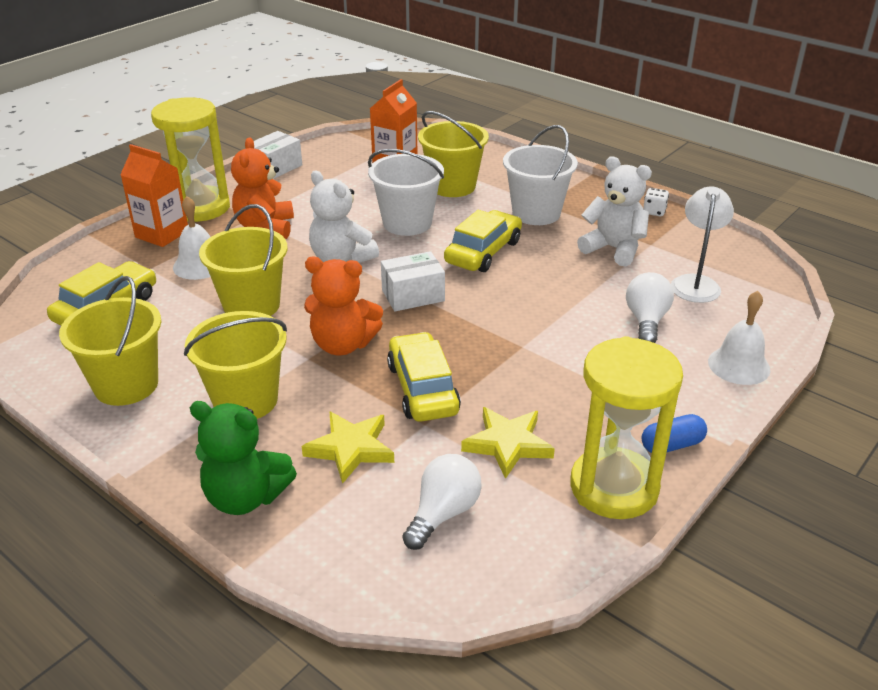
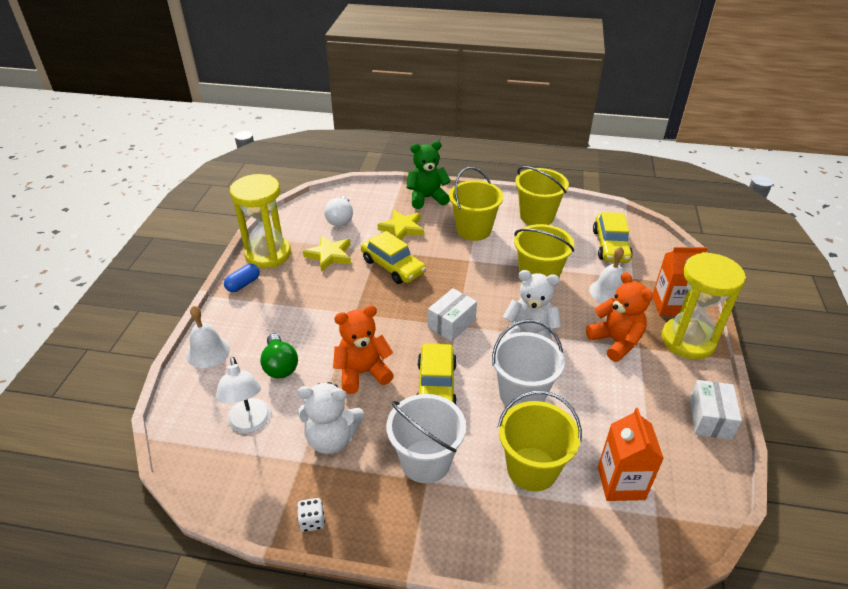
camera: 150 degrees right, 5 degrees up
(343, 345) = (459, 274): orange teddy bear -> orange teddy bear (363, 373)
(646, 321) = (280, 366): white light bulb -> green light bulb

